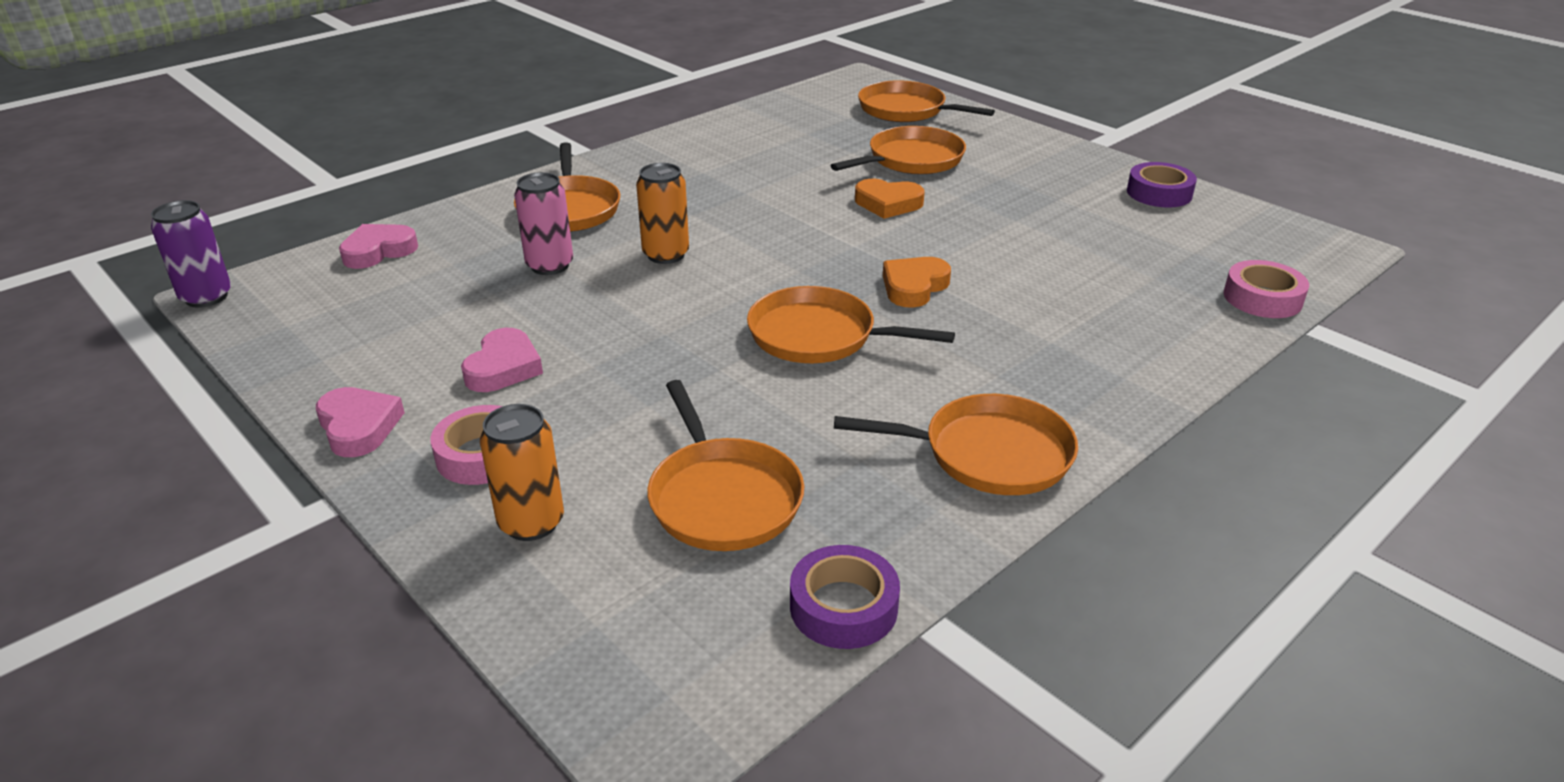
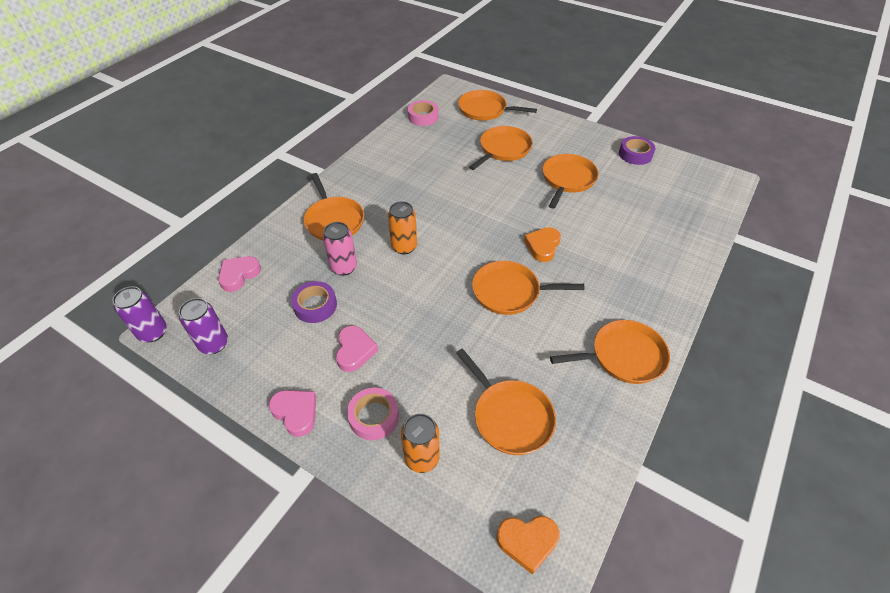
camera: 15 degrees left, 15 degrees up
(287, 324) = (214, 344): none -> purple can
(843, 607) = (596, 473): purple tape -> purple tape (315, 306)
(888, 203) = (505, 186): orange heart -> orange heart (527, 542)
(1009, 209) = (567, 179): none -> orange pan
(1262, 298) = (708, 222): pink tape -> pink tape (423, 117)

